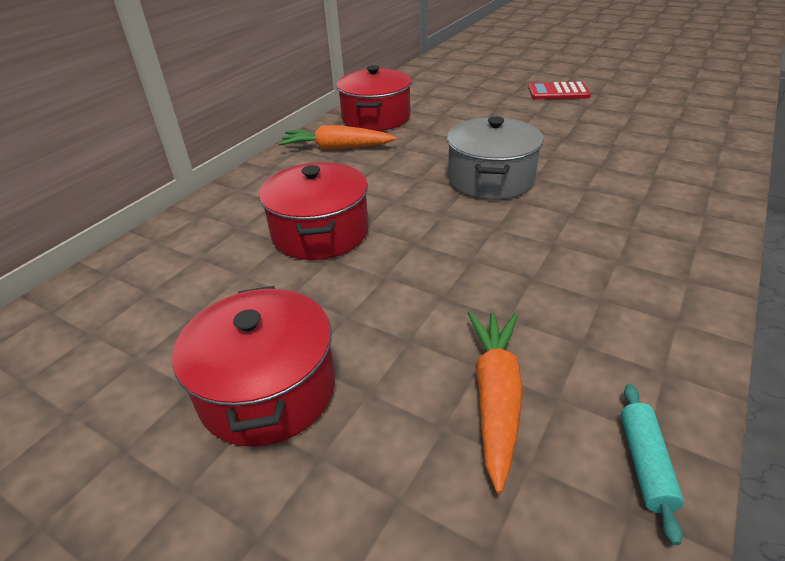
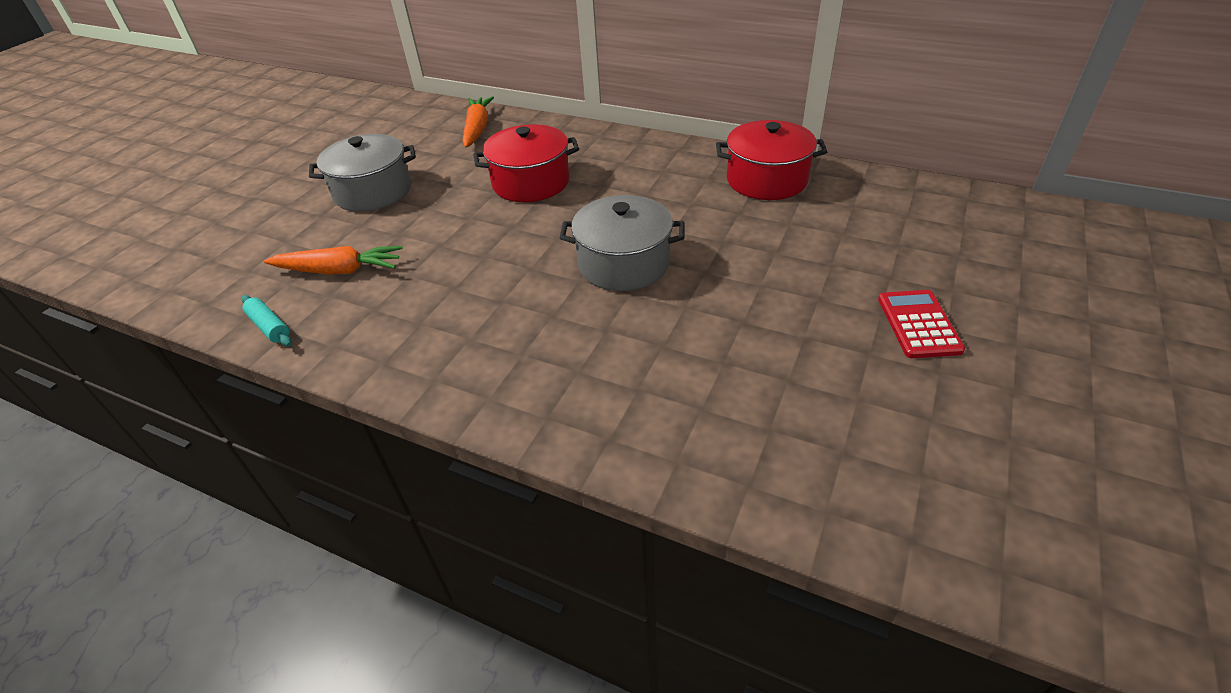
camera: 85 degrees right, 5 degrees up
(268, 390) = (373, 191): red pot -> grey pot
(337, 148) = (684, 167): orange carrot -> orange carrot (477, 129)
(645, 464) = (269, 327): turquoise rolling pin -> turquoise rolling pin turned 45 degrees clockwise

